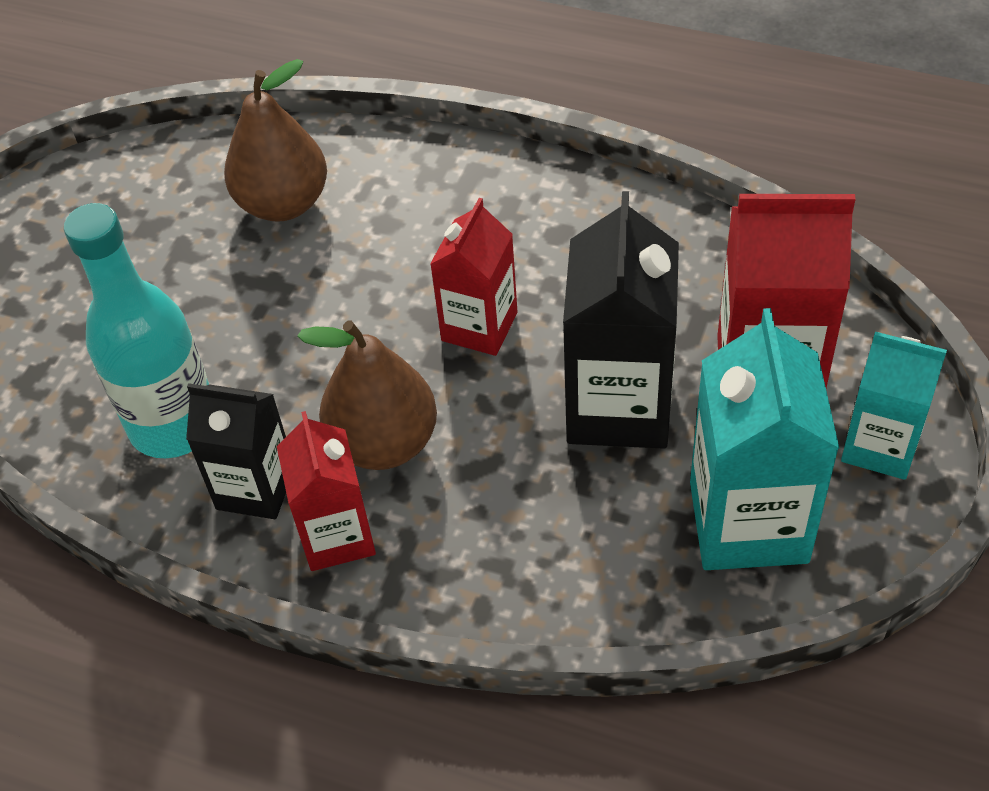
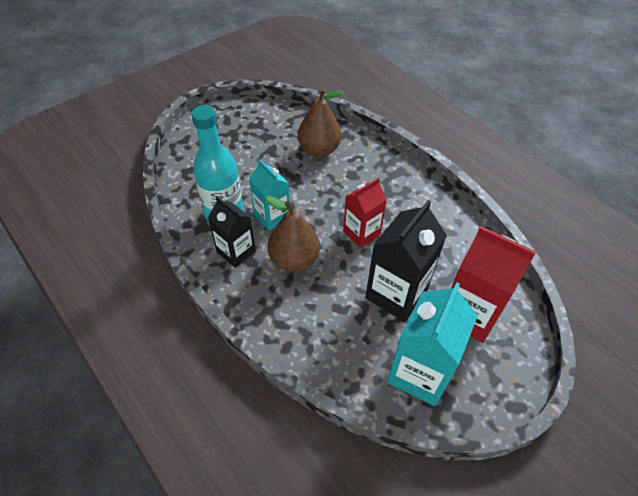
camera: 25 degrees right, 0 degrees up
(337, 536) = (252, 286): red carton -> none
(880, 446) = (501, 372): turquoise carton -> turquoise carton (272, 216)

